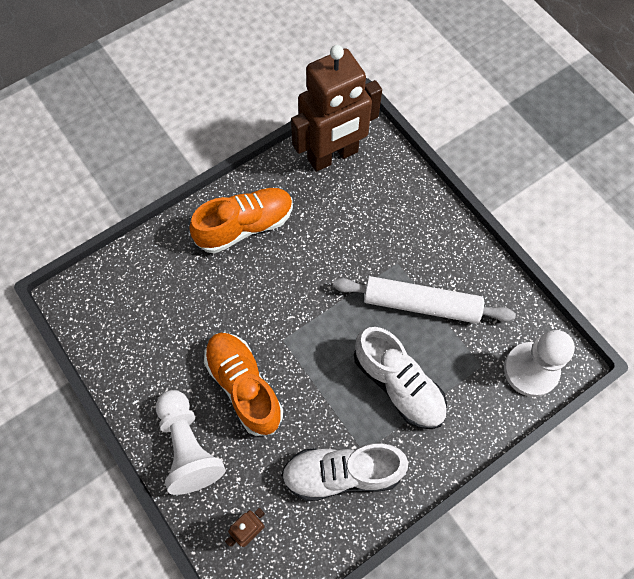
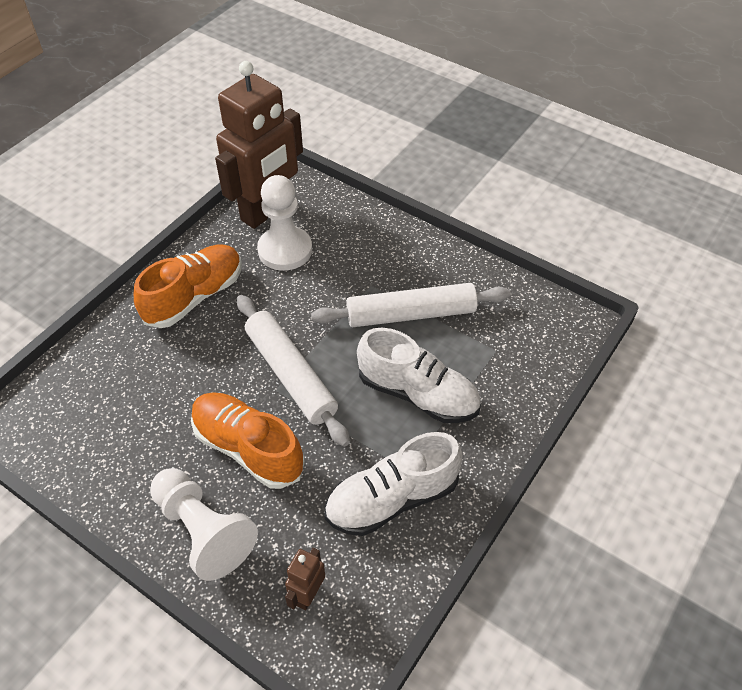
camera: 20 degrees left, 15 degrees down
(300, 329) = (291, 374): none -> white rolling pin
(531, 370) = (546, 339): white pawn -> white pawn (285, 250)

